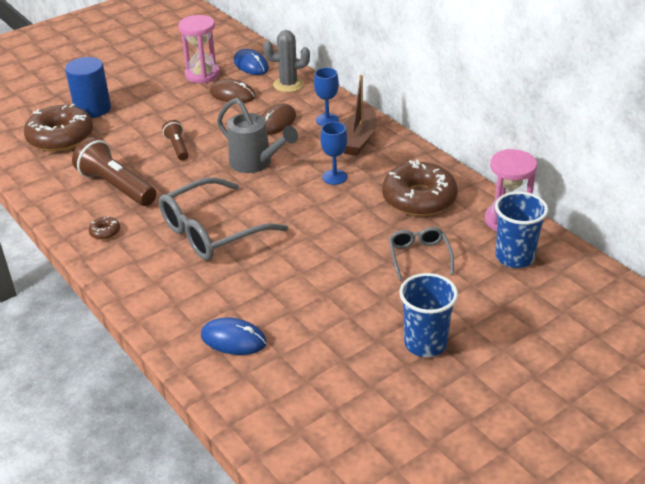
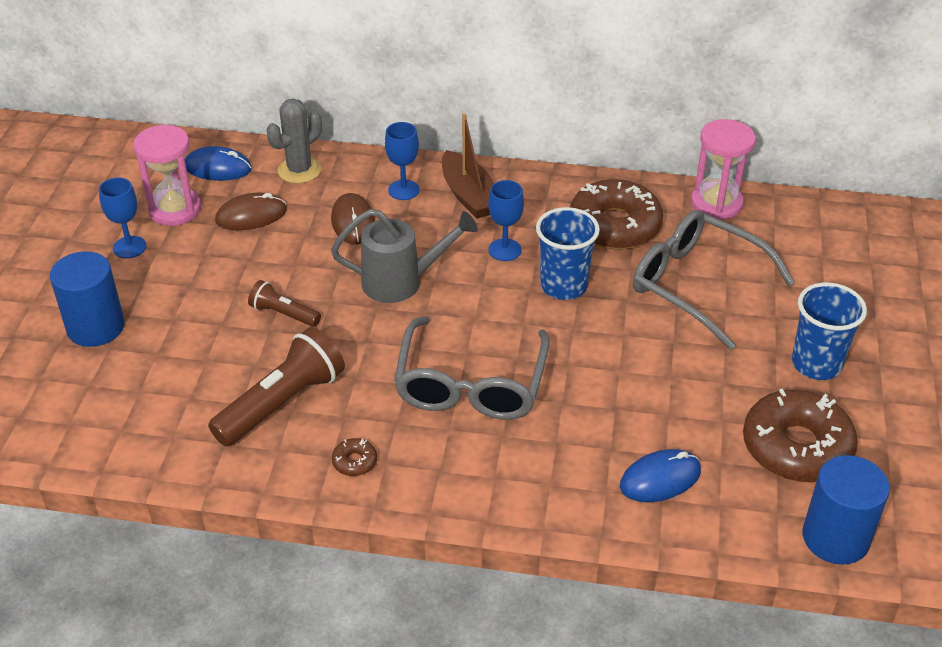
camera: 45 degrees left, 5 degrees up
(60, 137) = (111, 386): brown donut -> brown donut (796, 447)
(116, 186) = (282, 403): brown flashlight -> brown flashlight turned 135 degrees clockwise
(158, 82) = (129, 247): none -> blue goblet
(281, 439) = (835, 537): none -> blue cylinder
(419, 256) = (696, 285): grey glasses -> grey glasses, size x1.84
(514, 257) = (770, 235): blue cup -> blue cup (563, 286)

